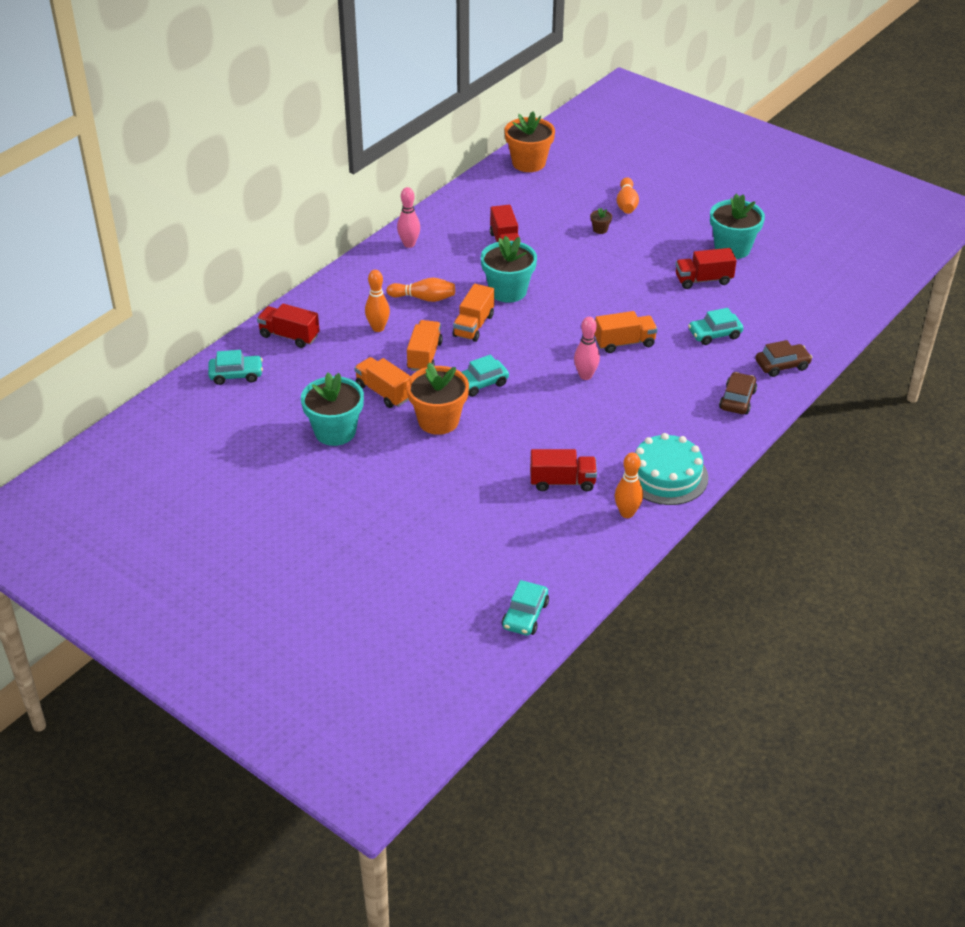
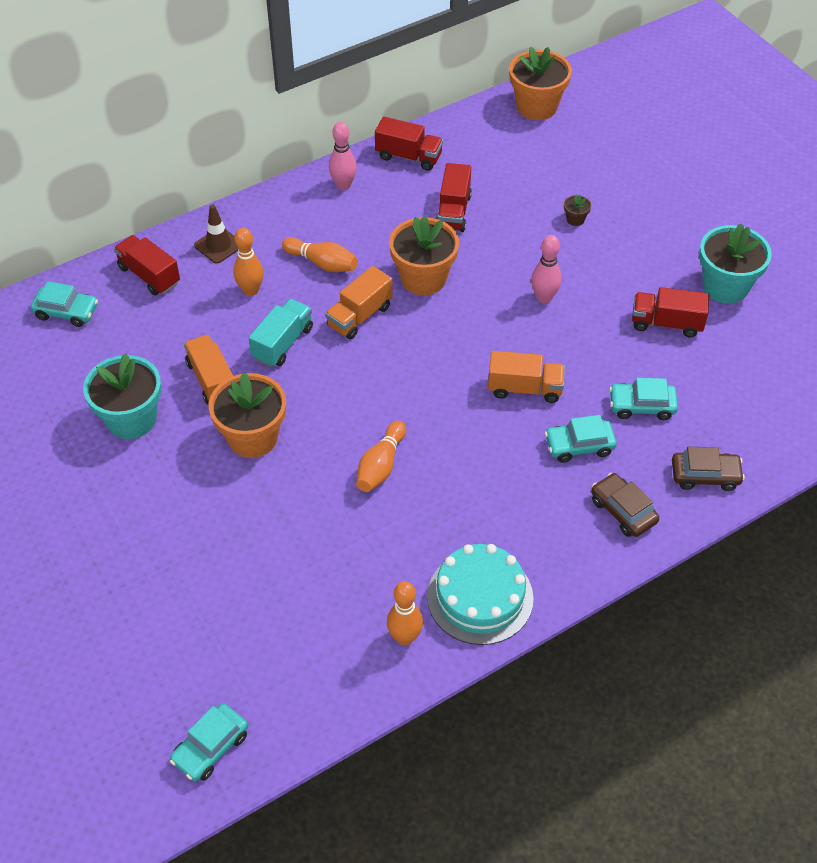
camera: 20 degrees right, 10 degrees up
(333, 304) = (218, 245): none -> brown traffic cone
(424, 356) = (283, 343): orange truck -> turquoise truck
(480, 383) = (327, 399): turquoise car -> turquoise car (579, 446)
(508, 291) = (423, 278): turquoise flower pot -> orange flower pot
(562, 482) = (351, 568): red truck -> red truck (408, 156)
(585, 376) = (454, 423): pink bowling pin -> pink bowling pin (544, 298)
(626, 204) = (625, 191): orange bowling pin -> orange bowling pin (381, 465)
(737, 400) = (623, 511): brown car -> brown car turned 75 degrees counterclockwise

